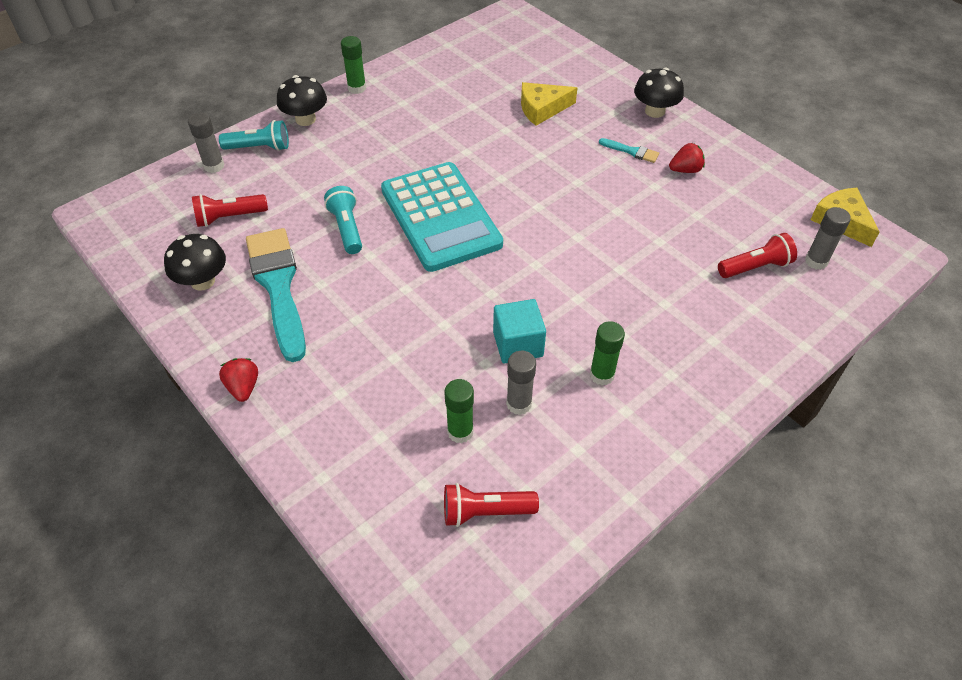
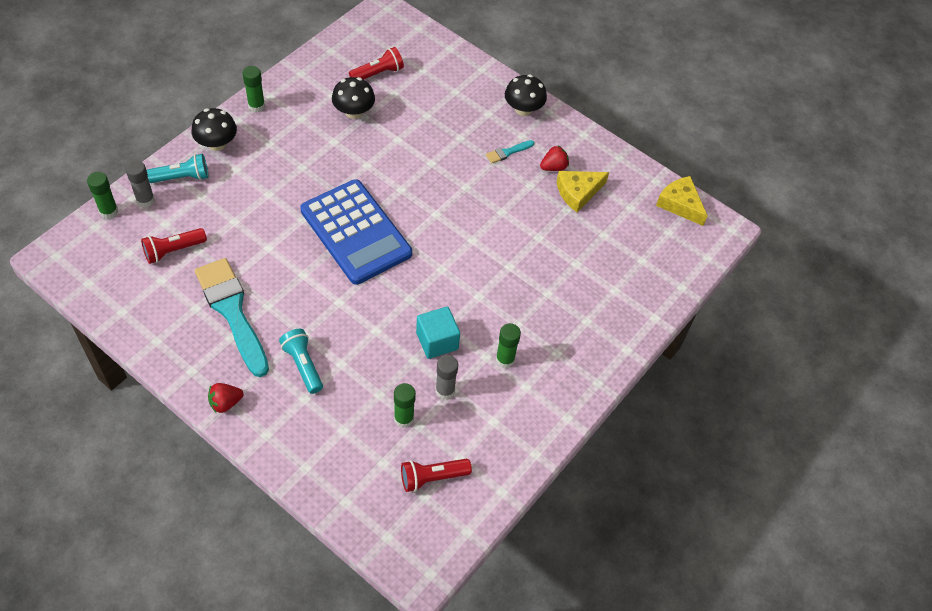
camera: 15 degrees left, 5 degrees up
(171, 173) = (109, 211): none -> green glue stick
(202, 281) = (166, 313): black mushroom -> black mushroom (354, 112)
(243, 387) = (225, 403): red strawberry -> red strawberry turned 90 degrees counterclockwise
(347, 228) = (278, 251): turquoise flashlight -> turquoise flashlight (303, 365)
(440, 217) = (356, 232): turquoise calculator -> blue calculator
(542, 109) = (426, 115): yellow cheese -> yellow cheese (578, 192)
(631, 151) = (507, 152): turquoise brush -> turquoise brush turned 135 degrees clockwise
(755, 267) = (615, 253): red flashlight -> red flashlight (378, 73)
(816, 261) = (661, 243): grey glue stick -> none

